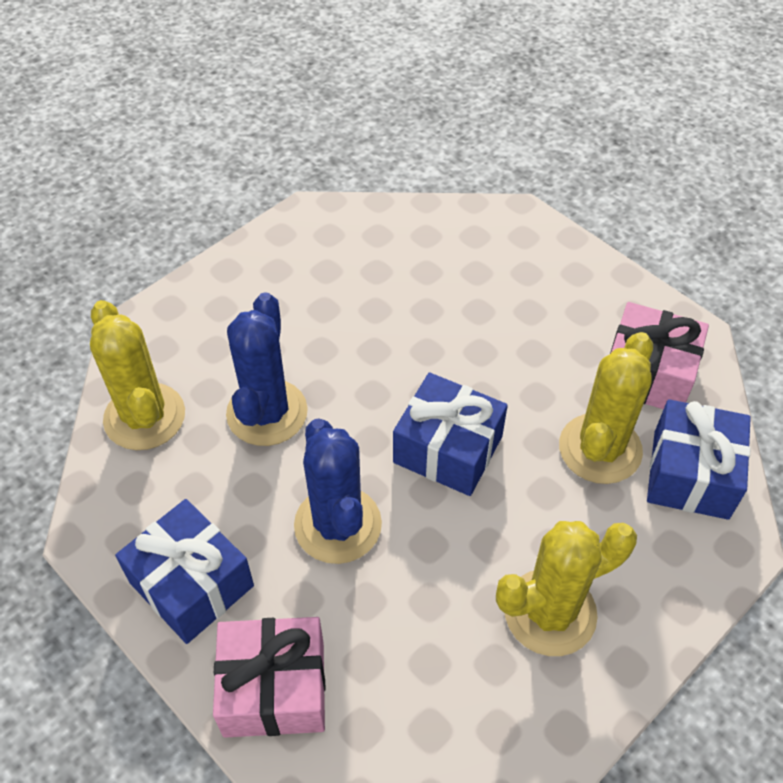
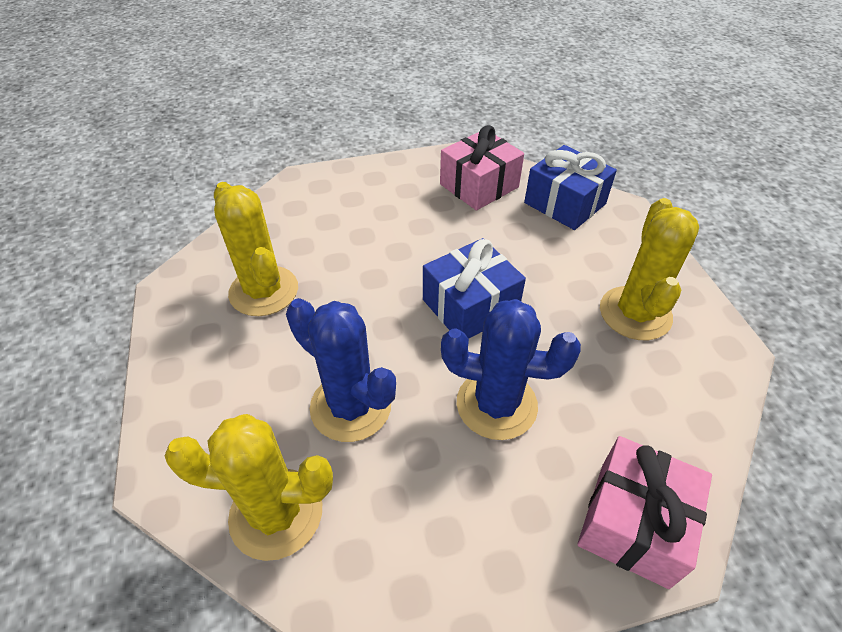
camera: 60 degrees left, 5 degrees down
(191, 584) = (495, 549): blue gift -> none
(600, 449) = (521, 231): yellow cactus -> yellow cactus (264, 291)

